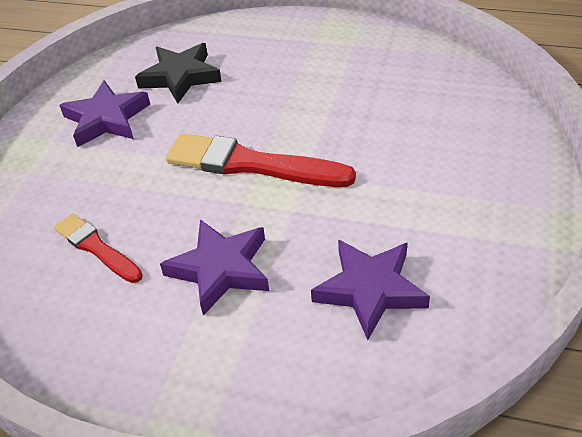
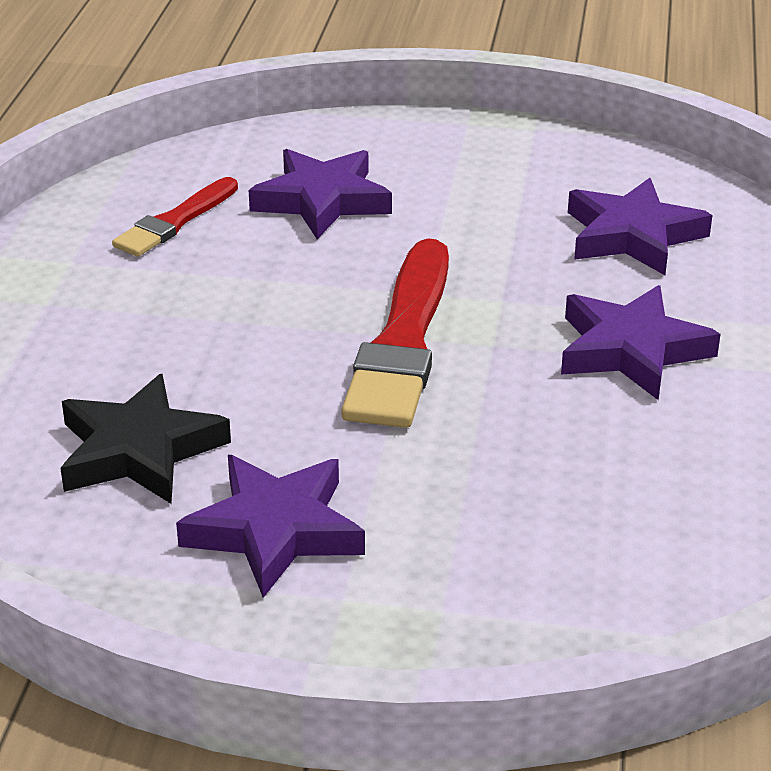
camera: 100 degrees left, 10 degrees down
(96, 247) = (621, 478): red brush -> red brush (175, 221)
(421, 132) = (322, 200): none -> purple star

